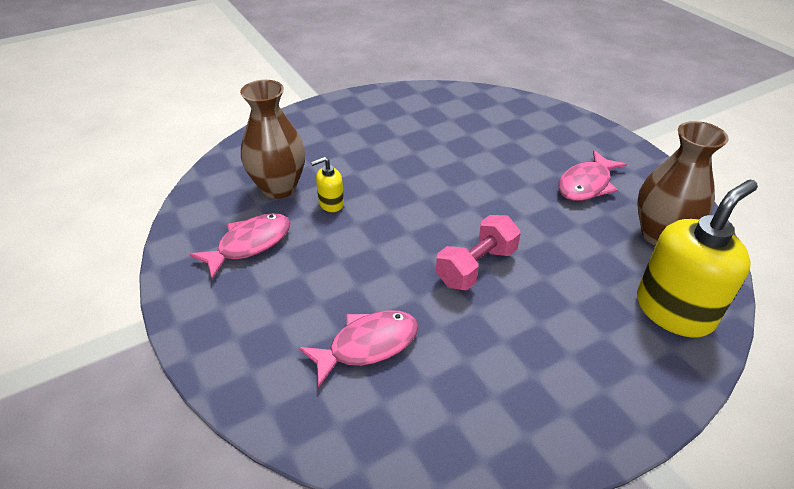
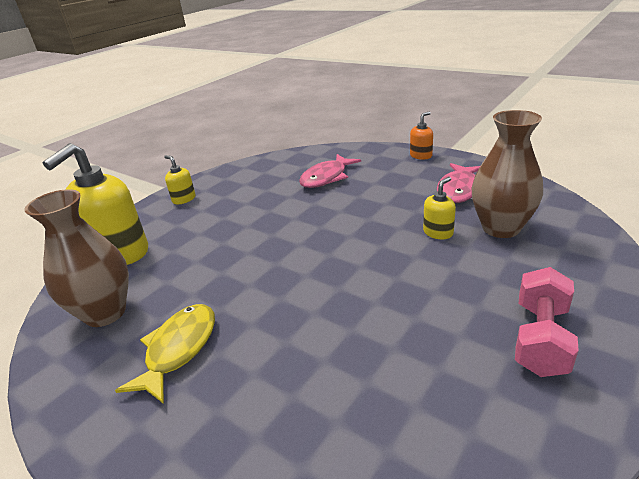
camera: 160 degrees right, 10 degrees down
(205, 332) = (421, 156): none -> orange soap dispenser
(476, 267) = (279, 231): pink dumbbell -> pink dumbbell (540, 338)
(586, 184) = (178, 349): pink fish -> yellow fish
(601, 399) = (184, 199): none -> yellow soap dispenser

